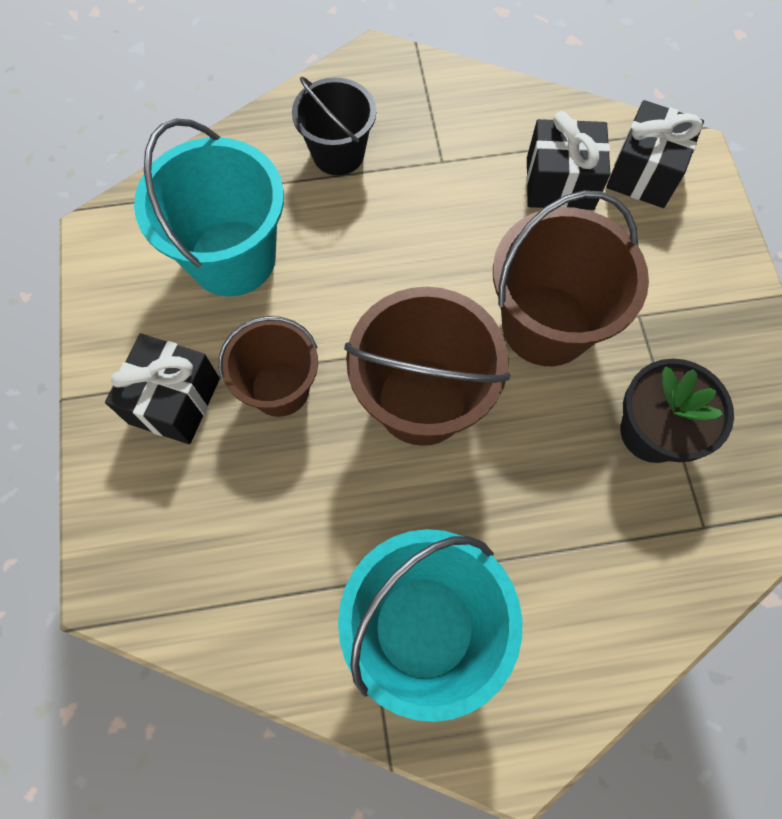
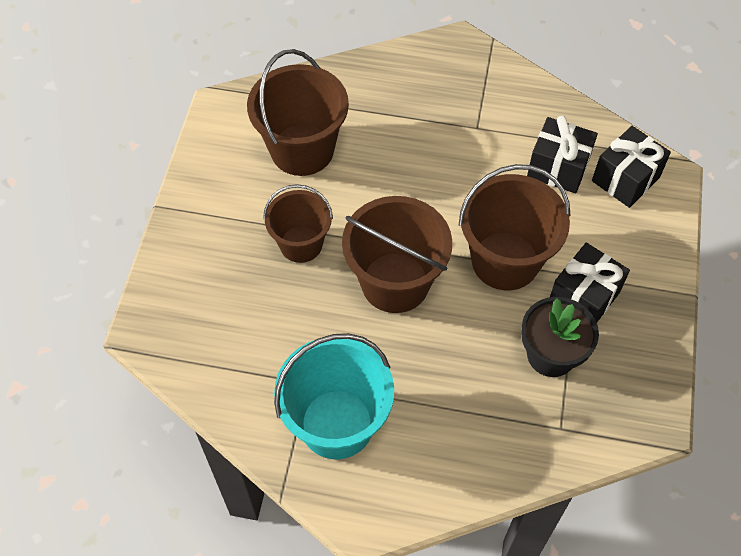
camera: 20 degrees right, 10 degrees down
(174, 401) = (227, 229): black gift -> black gift (583, 297)
(232, 258) = (302, 150): turquoise bucket -> brown bucket
(338, 154) = (404, 101): black bucket -> none

